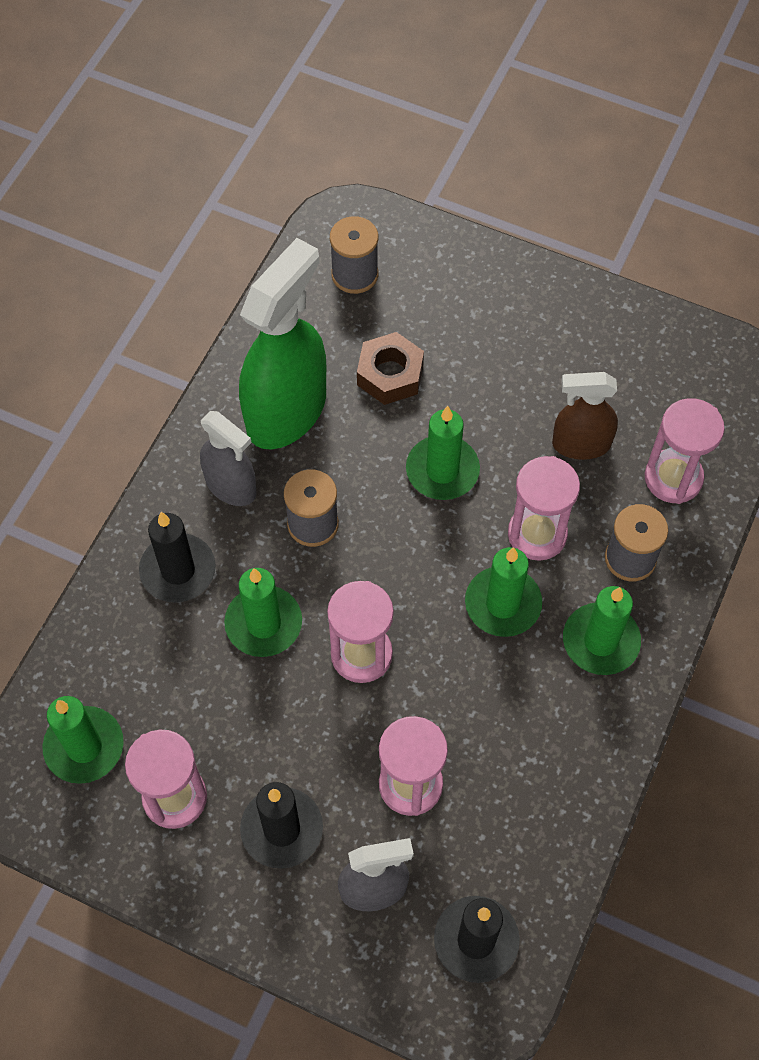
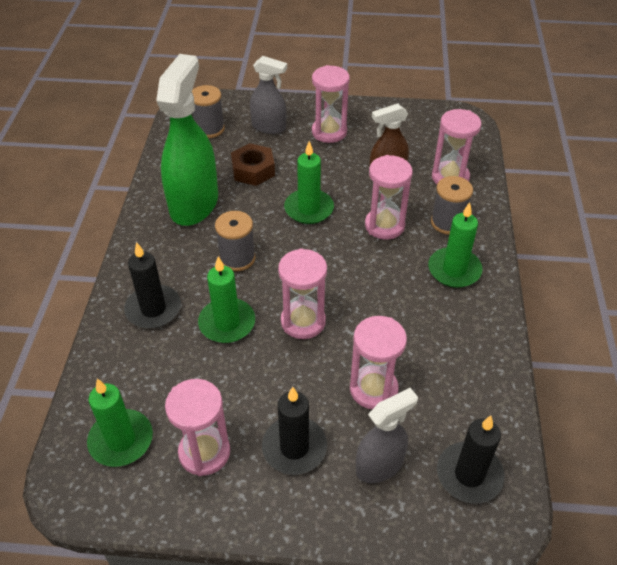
camera: 20 degrees left, 15 degrees down
(231, 486) = (173, 252): grey spray bottle -> grey spray bottle (269, 127)
(503, 604) = (382, 267): green candle -> none
(530, 334) = (329, 132): none -> pink hourglass

